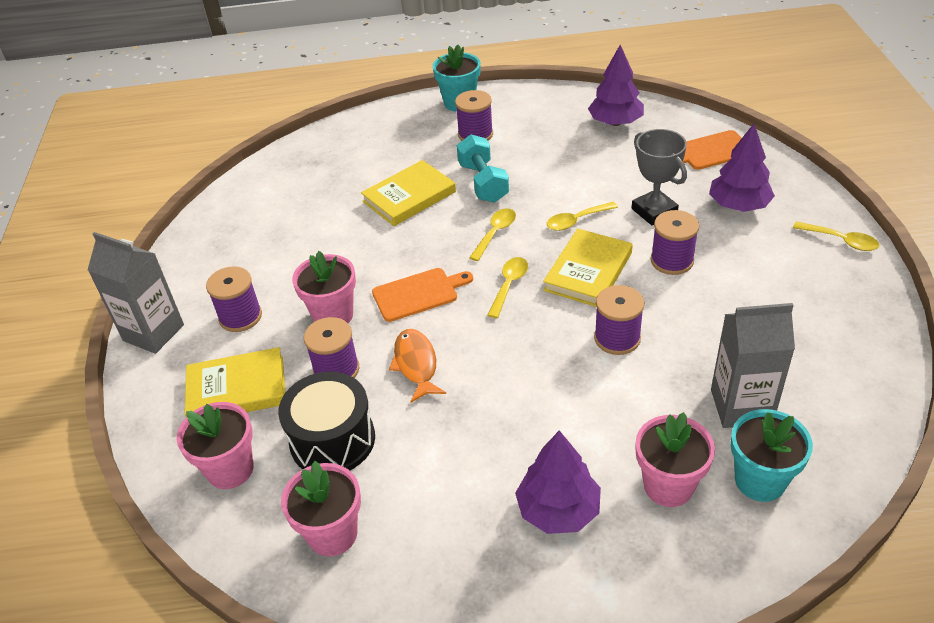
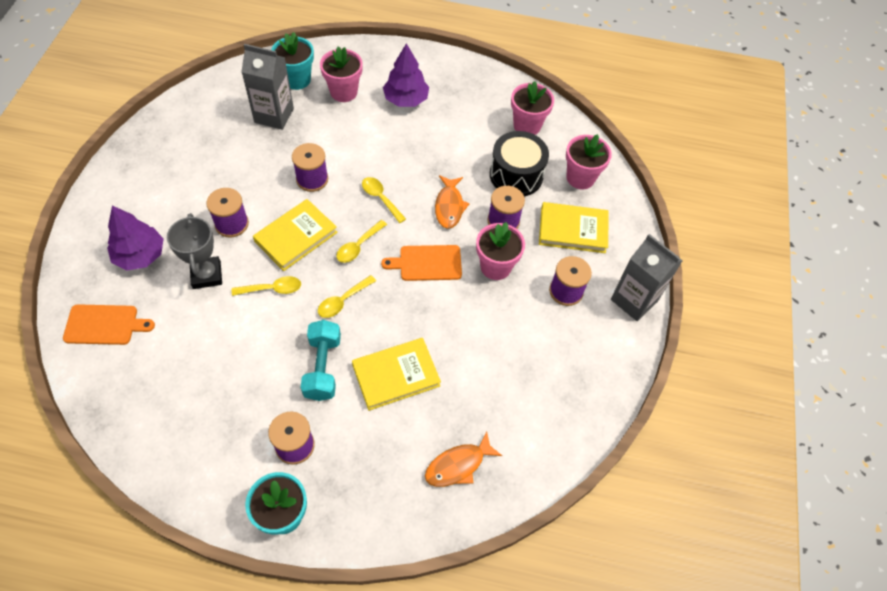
camera: 170 degrees left, 15 degrees up
(328, 161) = (458, 465): none -> orange fish
(615, 122) = (151, 404): purple tree -> none
(841, 241) = (104, 196): yellow spoon -> yellow spoon (380, 198)

